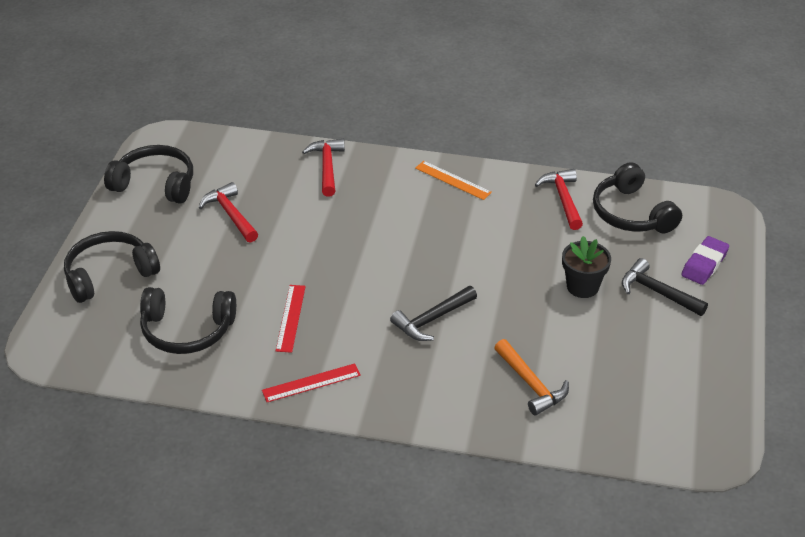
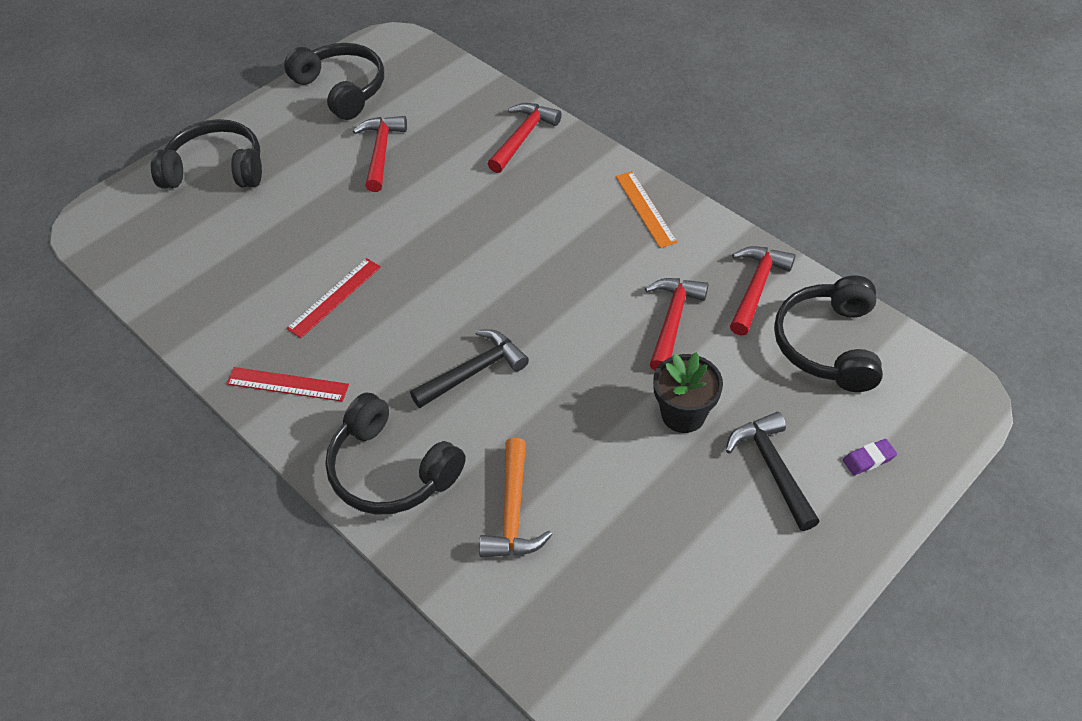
camera: 35 degrees right, 10 degrees up
(187, 330) = (228, 264): black headphones -> black headphones (391, 470)
(432, 320) = (474, 371): black hammer -> black hammer turned 150 degrees clockwise
(529, 238) = (672, 320): none -> red hammer
(704, 264) = (868, 459): purple eraser -> purple eraser, size x0.58

